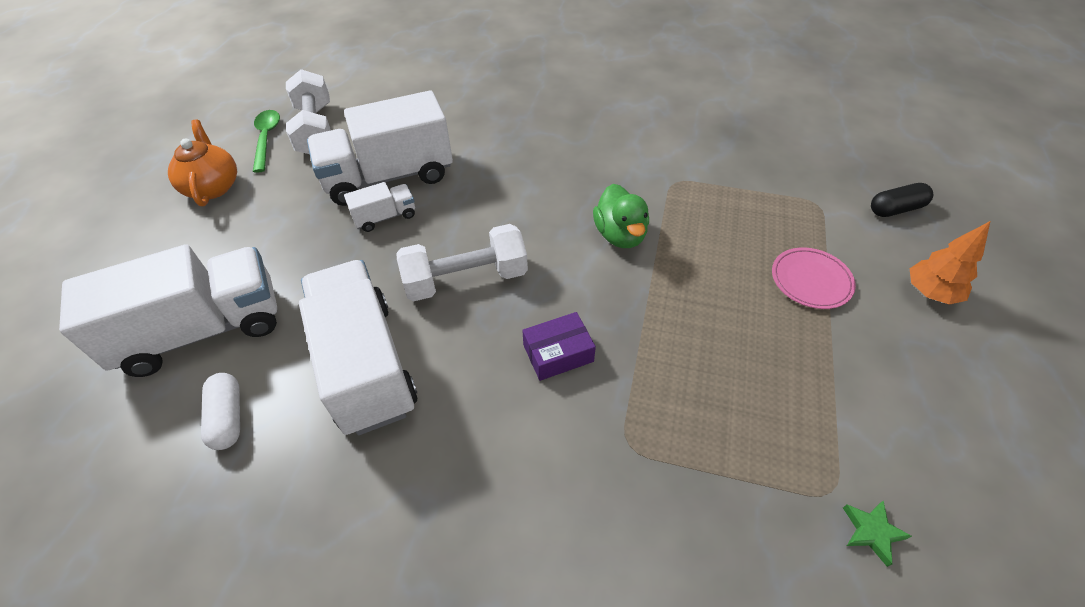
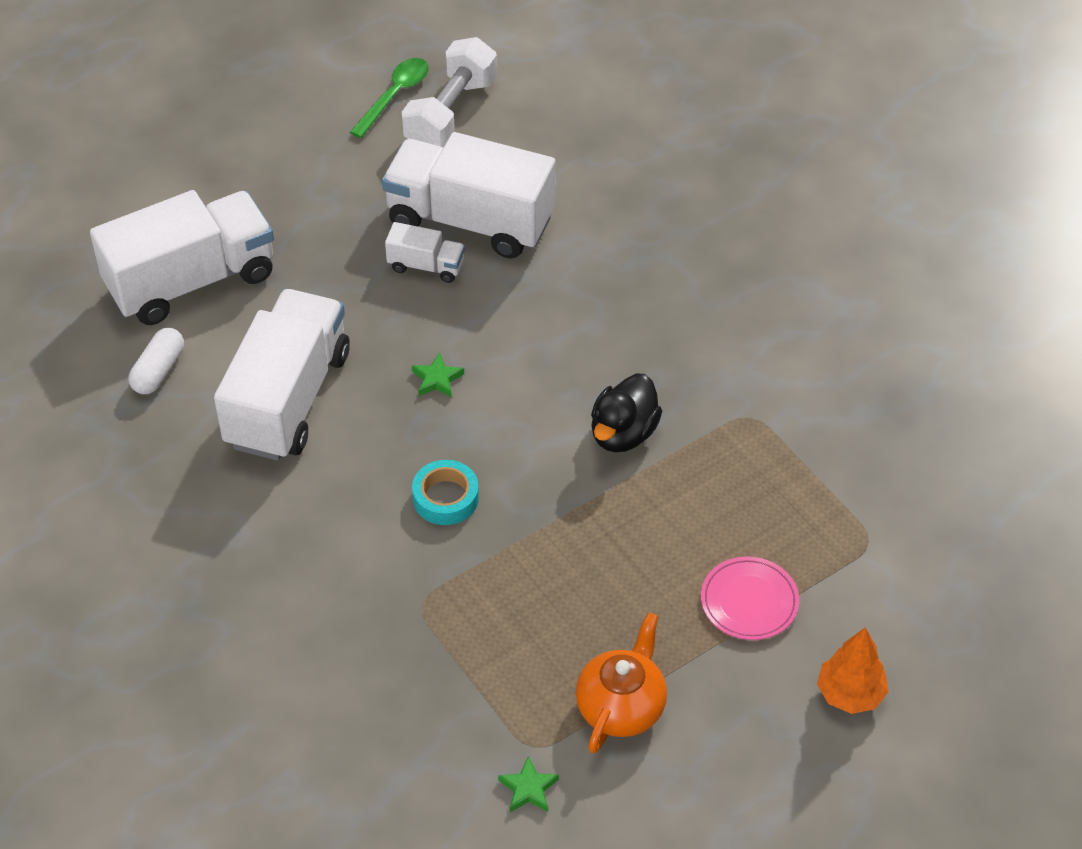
camera: 40 degrees right, 0 degrees up
(203, 330) = (191, 281): white truck -> white truck turned 45 degrees counterclockwise
(213, 187) = (302, 128): orange teapot -> orange teapot (621, 706)
(466, 279) = (437, 379): white dumbbell -> green star
(558, 353) = (445, 498): purple box -> turquoise tape
(620, 235) = (623, 433): green duck -> black duck
(895, 209) = (947, 604): black capsule -> none

